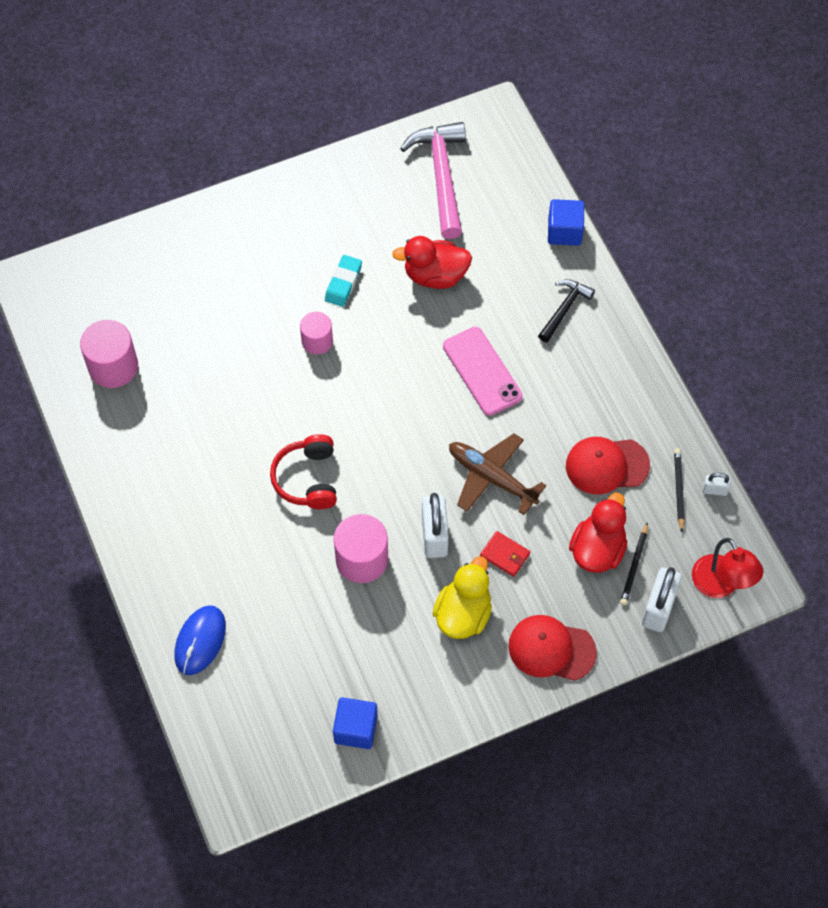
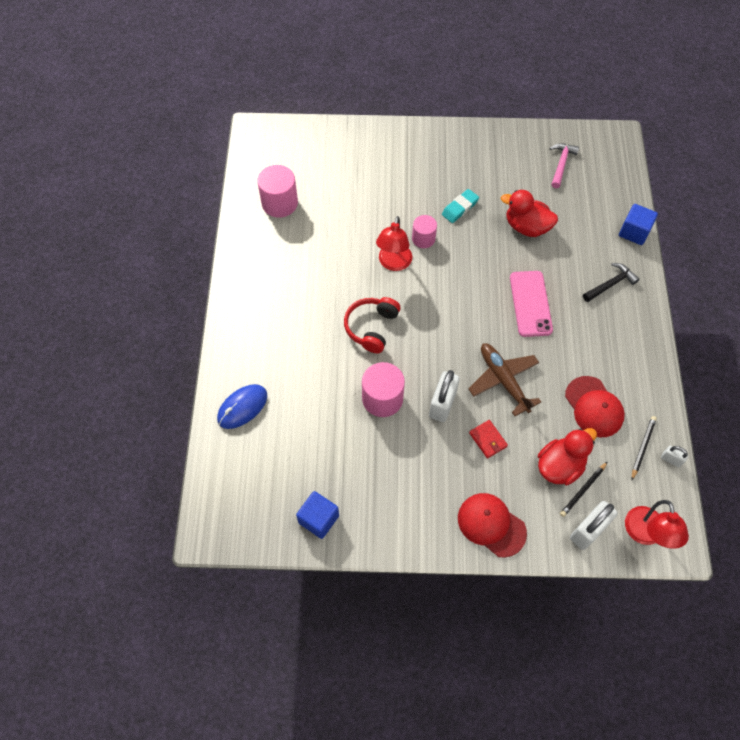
camera: 25 degrees right, 0 degrees up
(295, 387) = (393, 263): none -> red lamp
(441, 176) = (561, 164): pink hammer -> pink hammer, size x0.56
(463, 614) = (437, 469): yellow duck -> none
(606, 465) = (594, 407): red cap -> red cap turned 135 degrees counterclockwise

